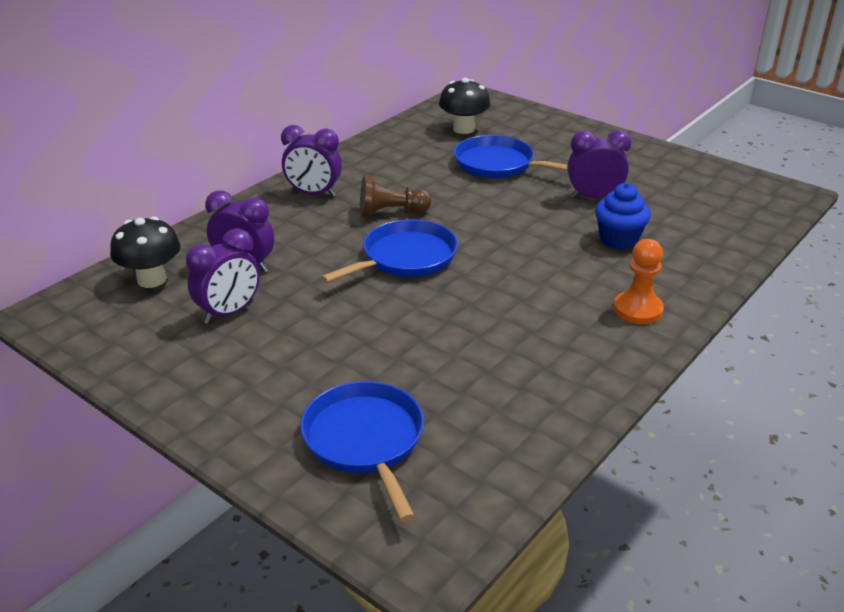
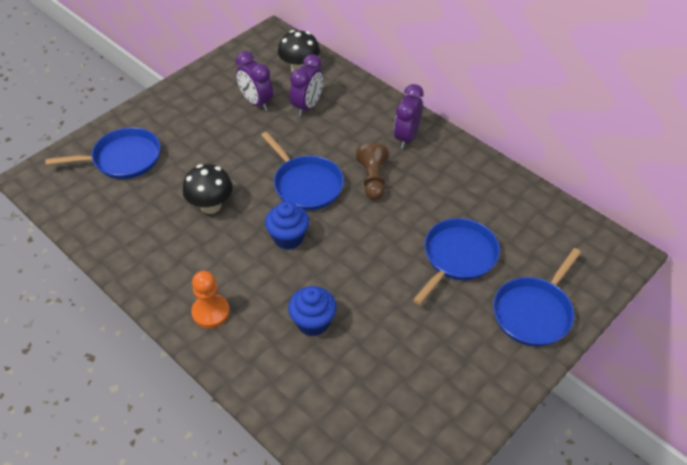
camera: 95 degrees right, 15 degrees up
(463, 129) = (535, 239): black mushroom -> black mushroom (211, 206)
(500, 264) = (288, 238): none -> blue cupcake
(553, 132) = (534, 312): none -> blue pan
(594, 197) = (390, 320): purple clock -> none

